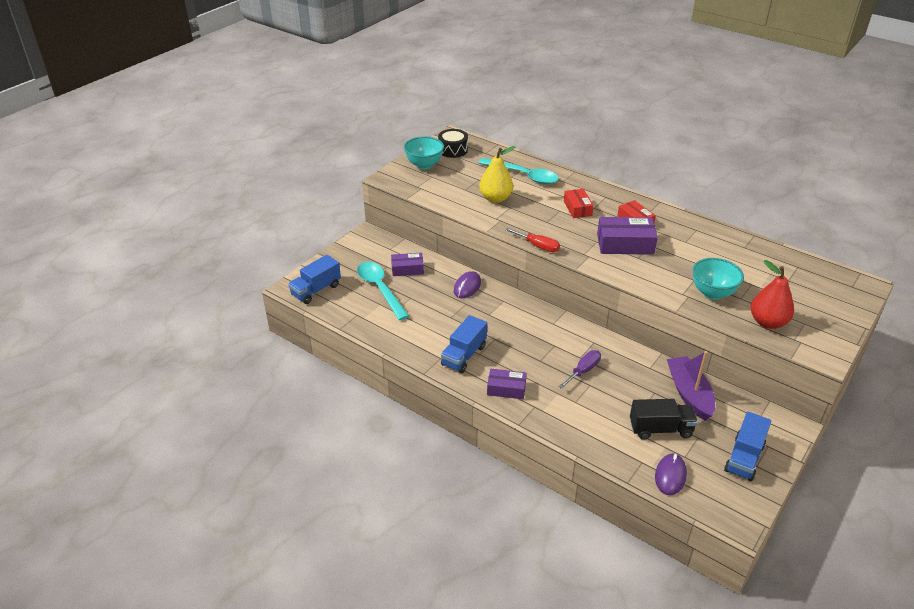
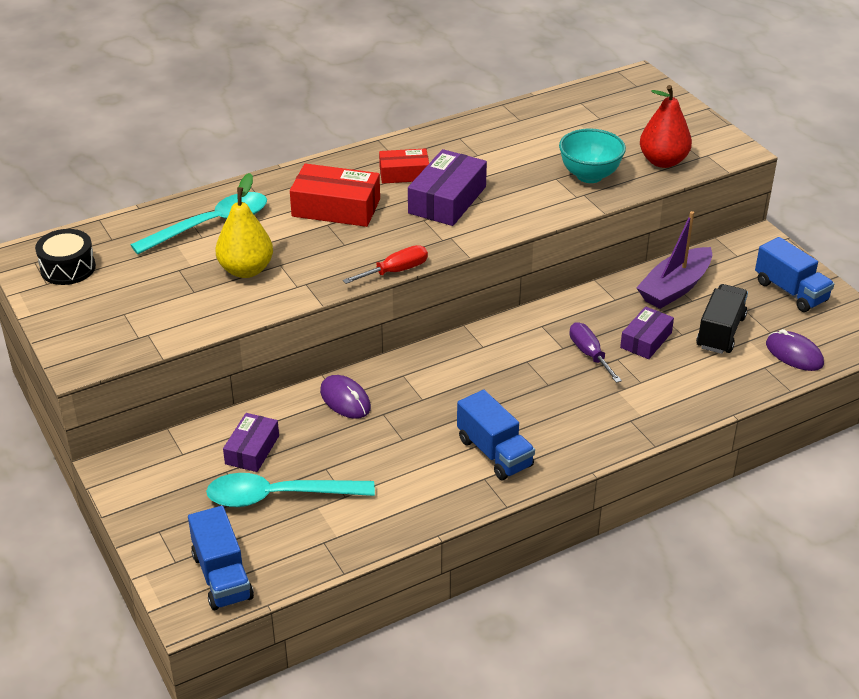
camera: 65 degrees left, 0 degrees up
(424, 165) = (82, 311): turquoise bowl -> none
(506, 388) = (584, 434): purple box -> purple box (646, 340)
(577, 208) = (336, 207): red box -> red box, size x1.60
(689, 393) = (675, 288): purple boat -> purple boat turned 60 degrees counterclockwise

